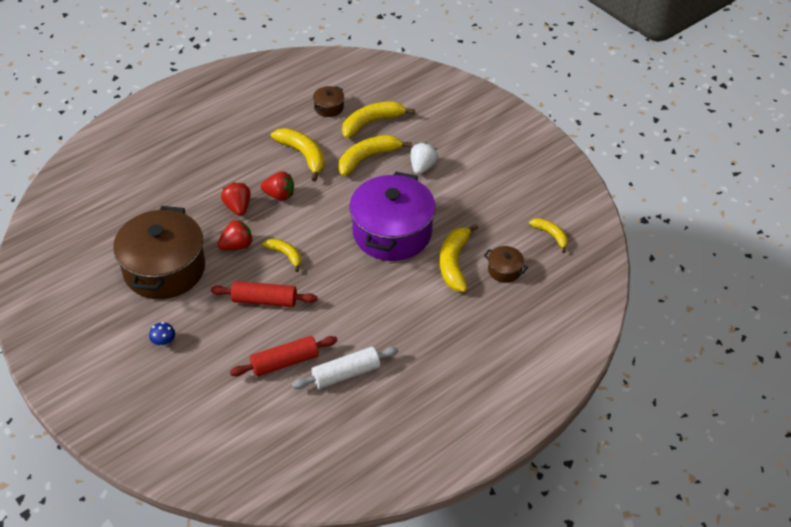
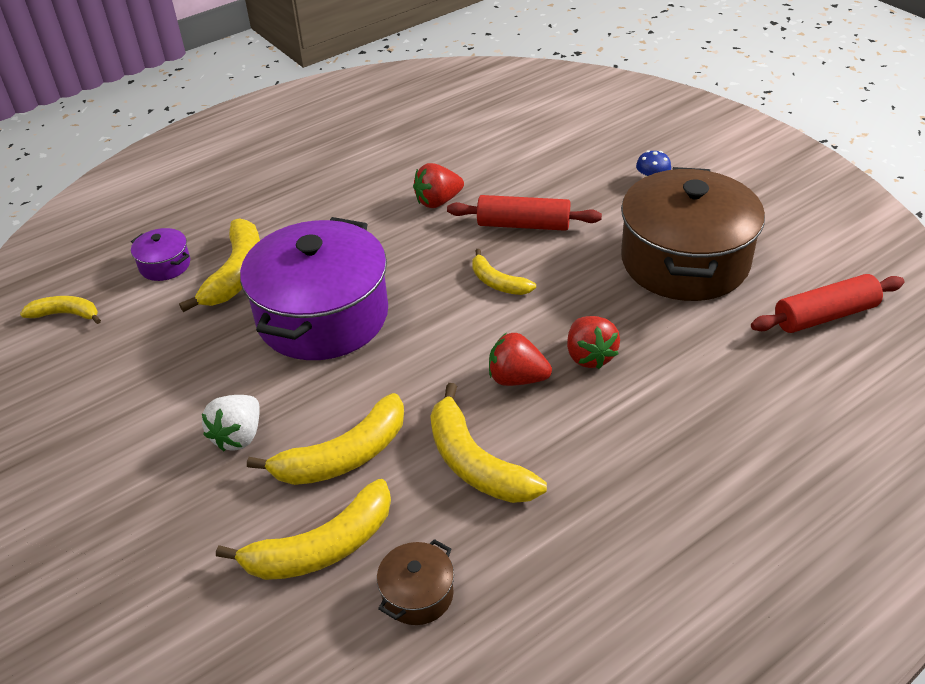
camera: 175 degrees left, 5 degrees down
(237, 245) = (578, 295): red strawberry -> red strawberry (438, 201)
(285, 362) = (489, 163): red rolling pin -> red rolling pin (825, 316)
(346, 374) = (412, 155): white rolling pin -> none
(504, 270) = (165, 265): brown pot -> purple pot
(551, 235) = (66, 314): yellow banana -> yellow banana turned 135 degrees clockwise

